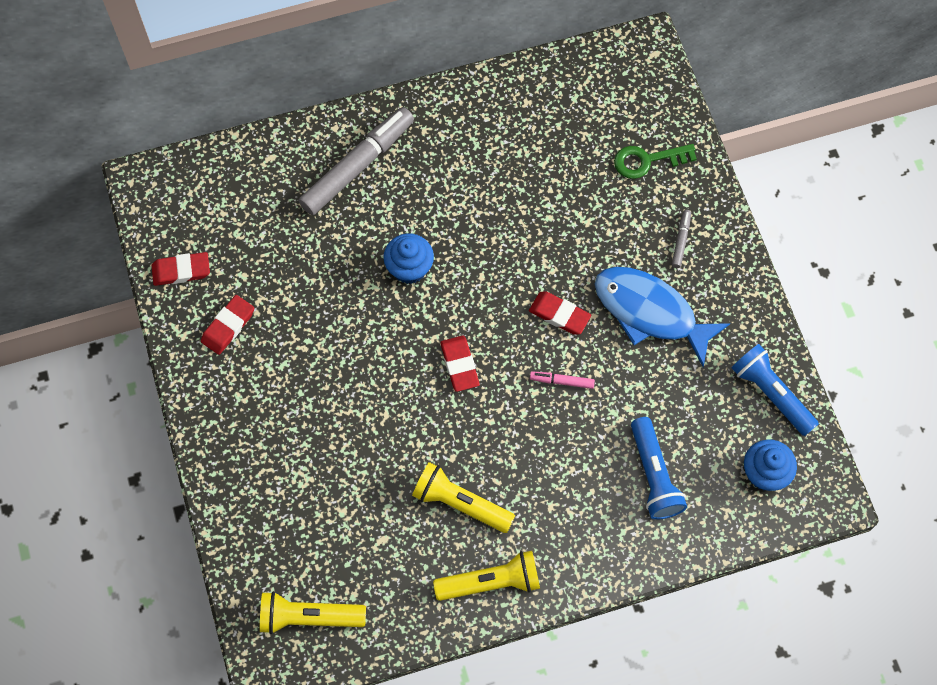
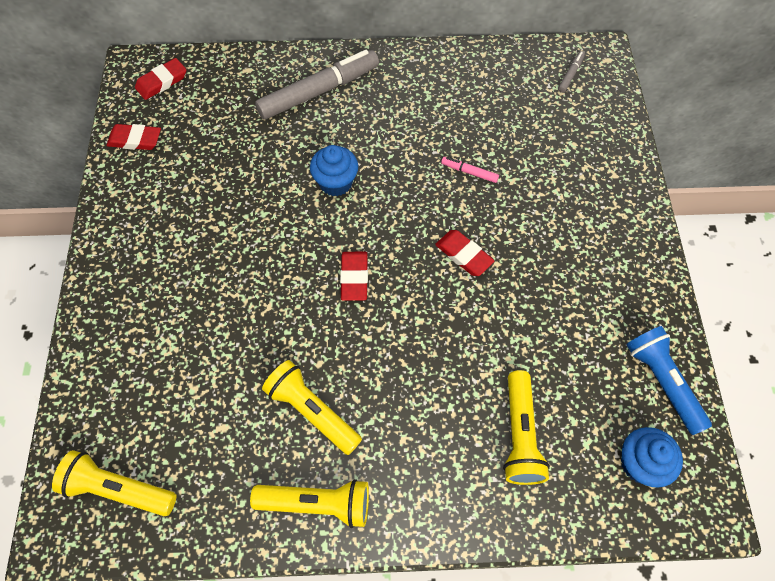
camera: 15 degrees right, 5 degrees down
(228, 326) = (156, 194): red eraser -> red eraser (162, 82)
(562, 381) = (449, 317): pink marker -> pink marker (469, 172)
(647, 161) = (581, 142): green key -> none
(650, 312) = (553, 273): blue fish -> none
(654, 475) = (520, 435): blue flashlight -> yellow flashlight
(681, 241) = (598, 216): grey marker -> grey marker (570, 75)

